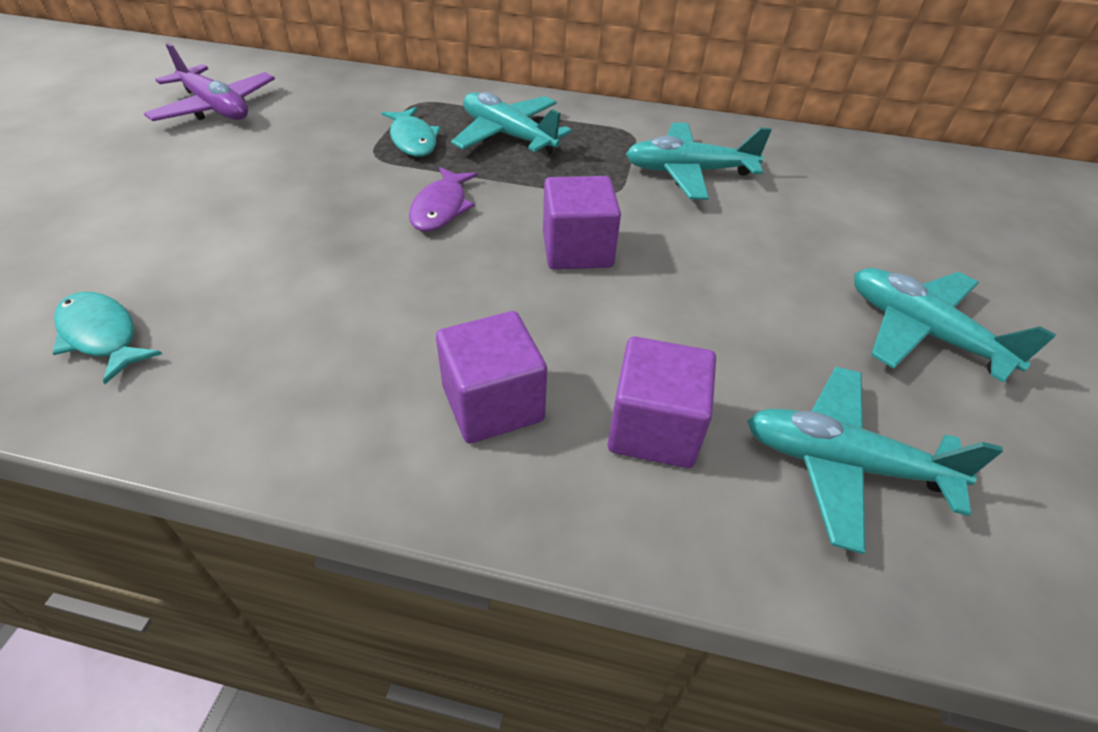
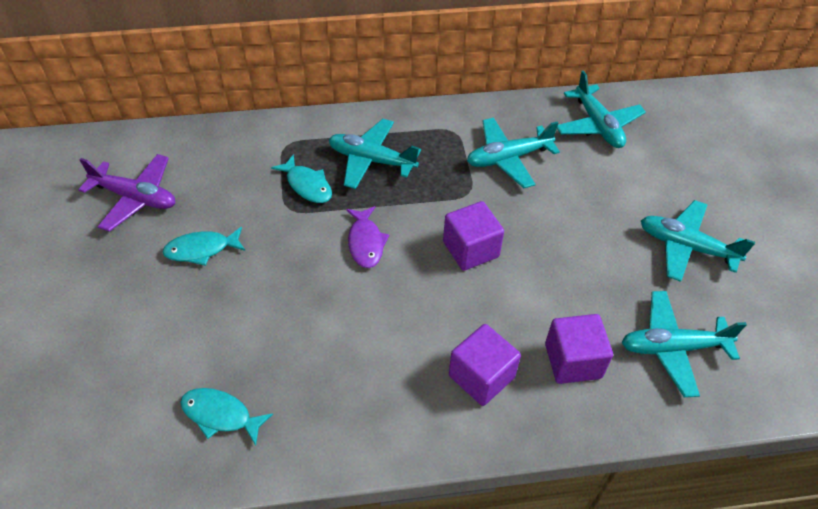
camera: 20 degrees left, 5 degrees up
(241, 167) = (201, 250): none -> turquoise fish
(835, 167) = (597, 125): none -> turquoise plane

